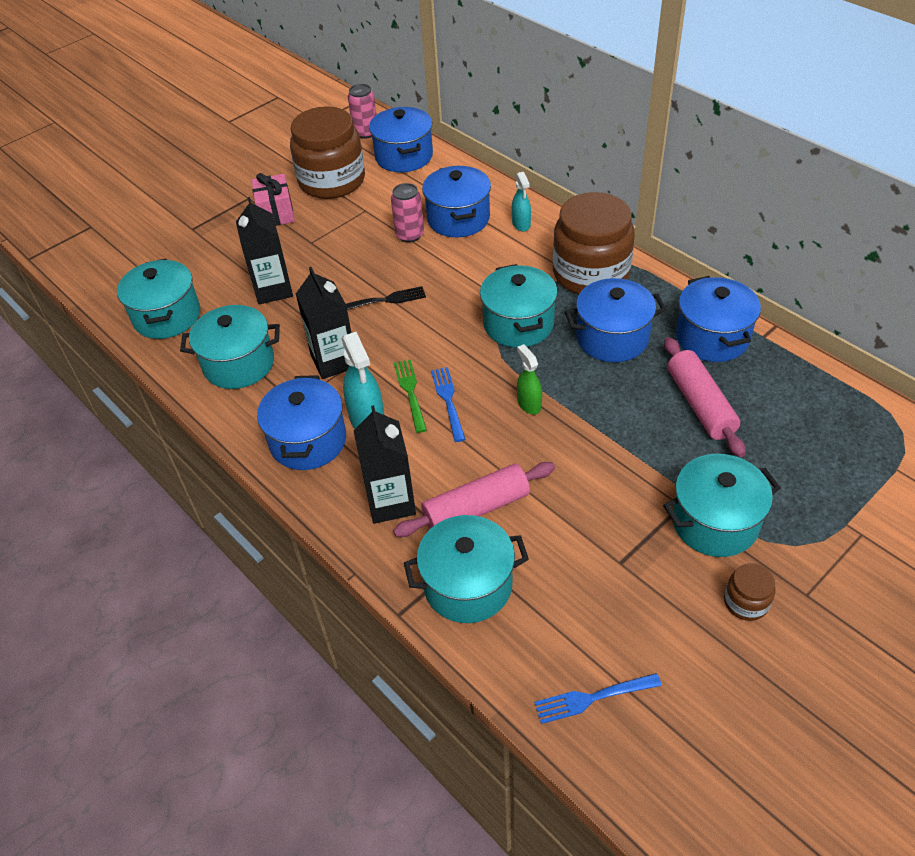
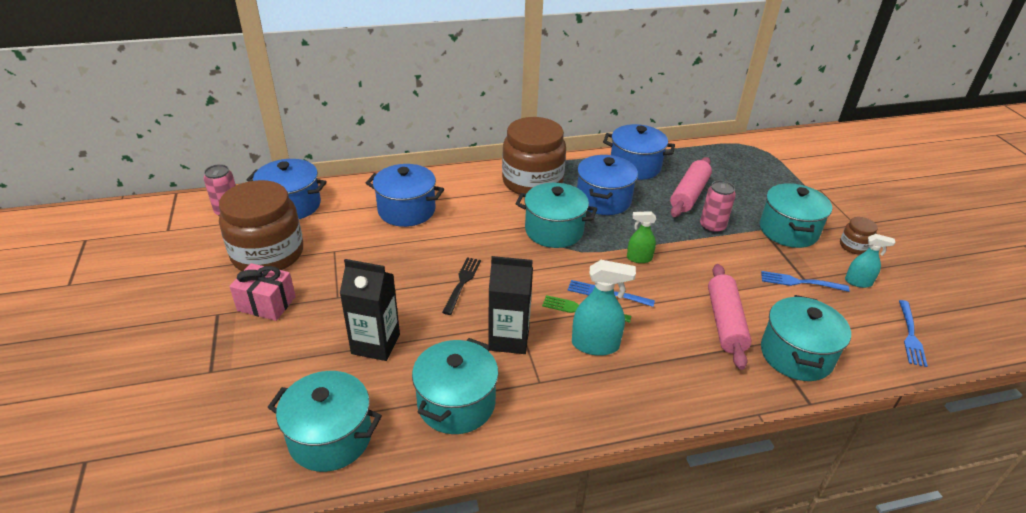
camera: 65 degrees left, 10 degrees down
(308, 441) = (594, 390): blue pot -> none
(390, 502) = (694, 365): black carton -> none
(410, 235) = (396, 240): pink can -> pink can (712, 226)
(521, 224) = (448, 187): turquoise spray bottle -> turquoise spray bottle (858, 282)
(609, 559) = (800, 282): none -> blue fork
(700, 404) = (689, 194): pink rolling pin -> pink rolling pin turned 75 degrees counterclockwise

